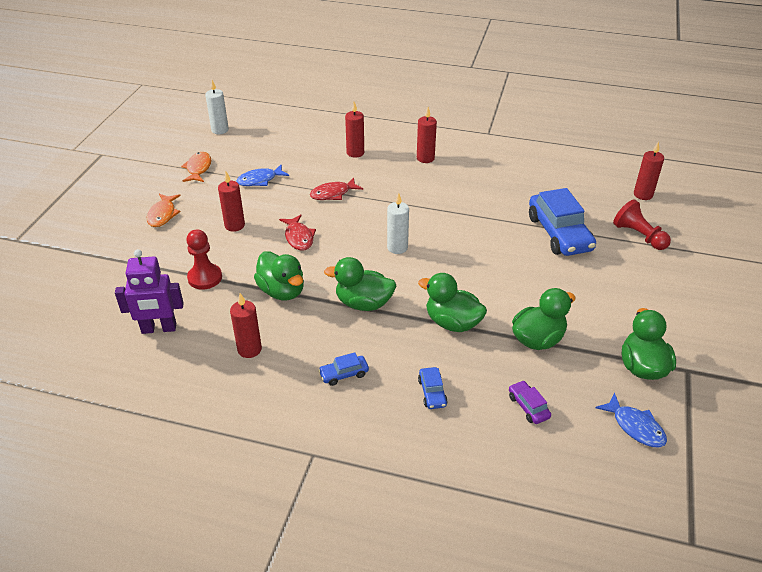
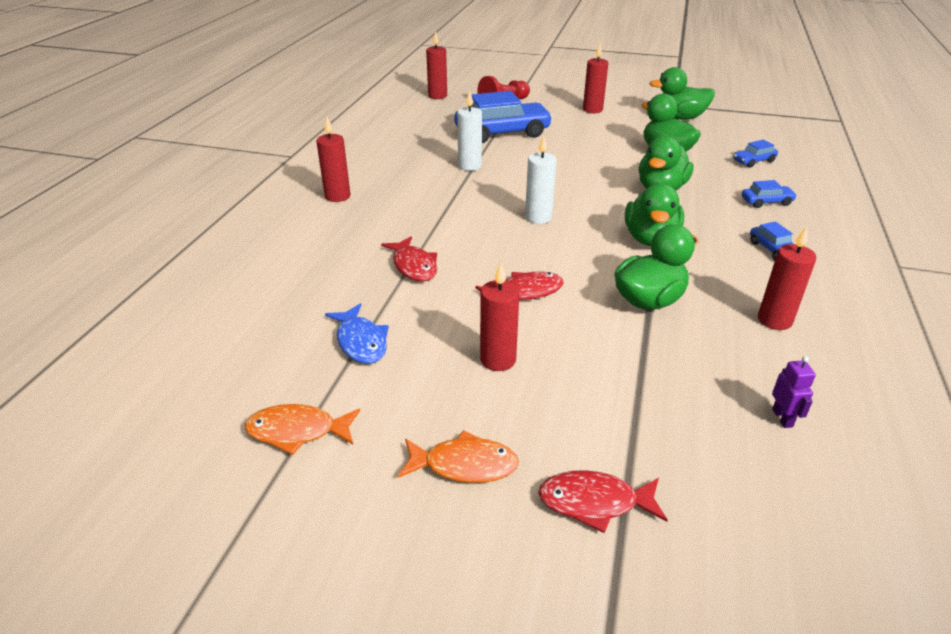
camera: 90 degrees left, 5 degrees down
(127, 252) = (594, 502): none -> red fish
(159, 329) = (782, 418): purple robot -> purple robot, size x0.47
(205, 278) = (643, 380): red pawn -> none
(220, 130) = (145, 415): white candle -> white candle (470, 166)
(355, 153) = (303, 249): red candle -> red candle (592, 110)
(528, 406) = (753, 161): purple car -> blue car
(635, 427) = (747, 126): blue fish -> none

